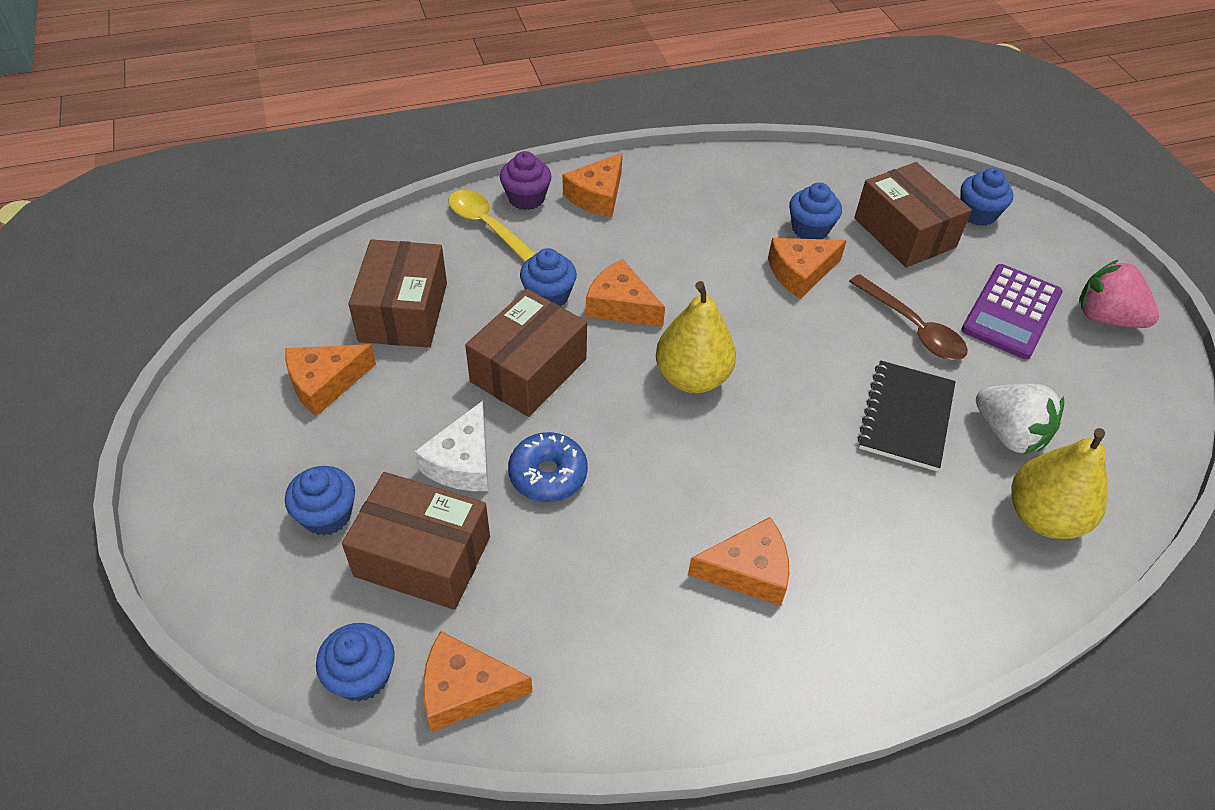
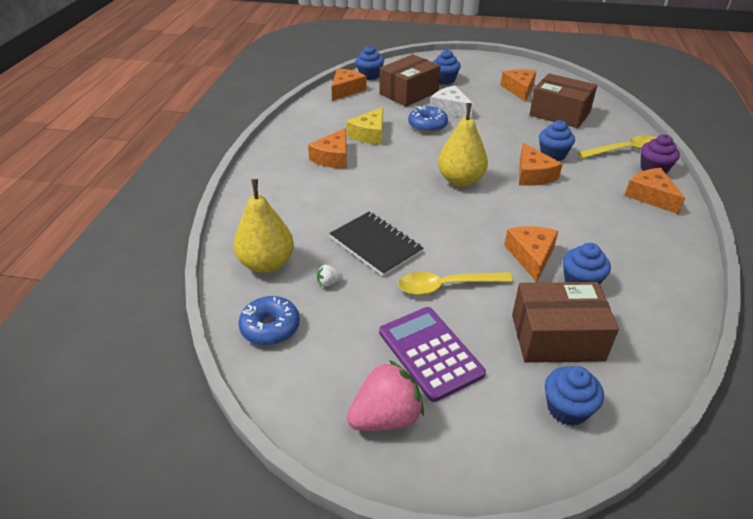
camera: 120 degrees right, 10 degrees down
(528, 370) = (497, 136): brown box -> none
(620, 305) = (533, 174): orange cheese -> orange cheese turned 105 degrees clockwise
(634, 551) = (369, 134): none -> yellow cheese
(913, 328) = (446, 286): brown spoon -> yellow spoon
(1008, 434) = (329, 283): white strawberry -> white strawberry, size x0.43
(1118, 454) = (270, 327): none -> blue donut

